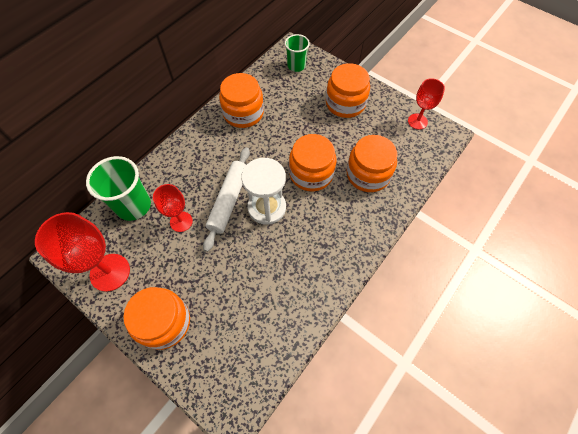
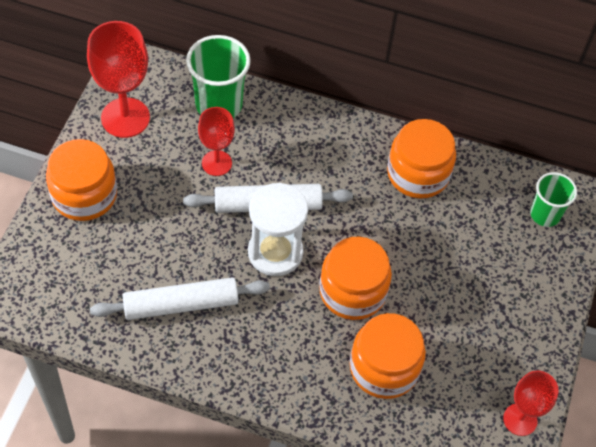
camera: 65 degrees right, 5 degrees down
(284, 278) = (181, 305): none -> white rolling pin
(345, 103) = (504, 304): orange jar -> none

